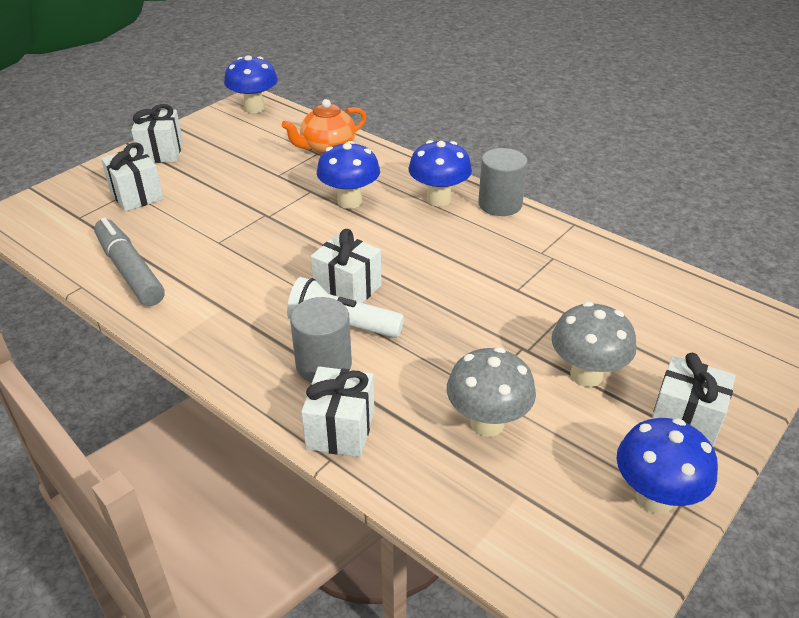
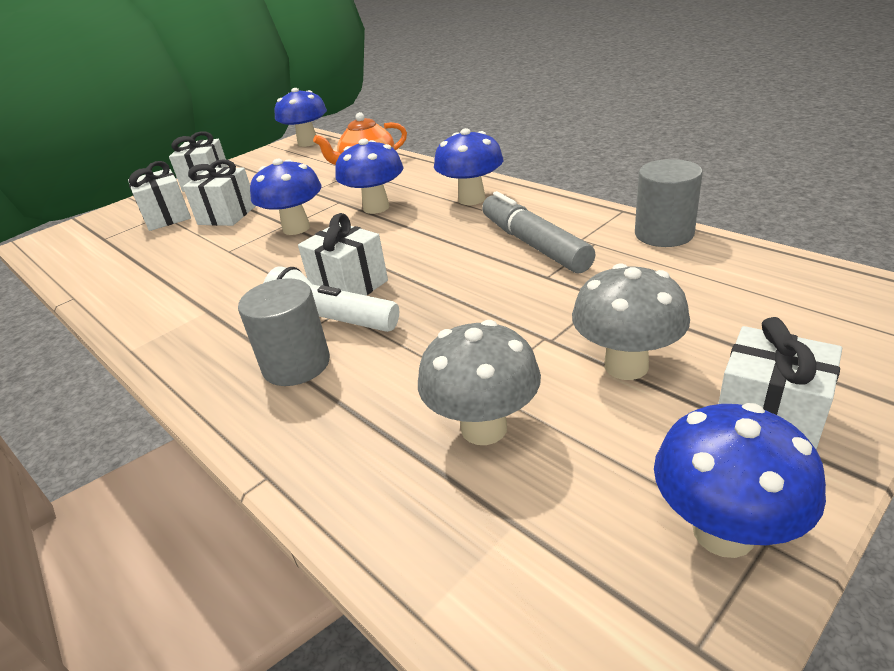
camera: 10 degrees right, 5 degrees down
(130, 270) = (128, 281): grey marker -> grey marker (534, 244)
(277, 220) = (296, 228): none -> blue mushroom
(340, 430) = (292, 439): white gift -> white gift (227, 215)
(500, 204) = (539, 199): grey cylinder -> grey cylinder (664, 234)

